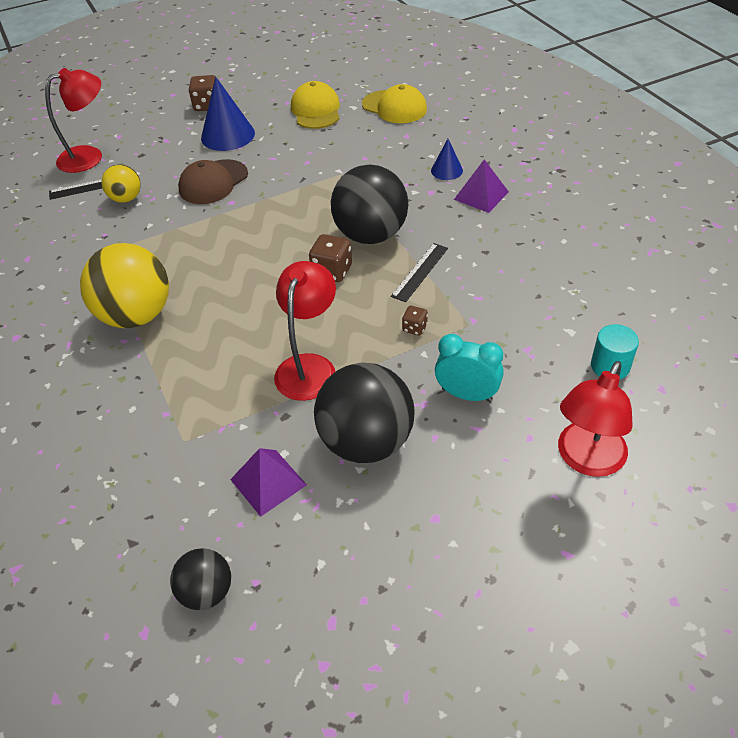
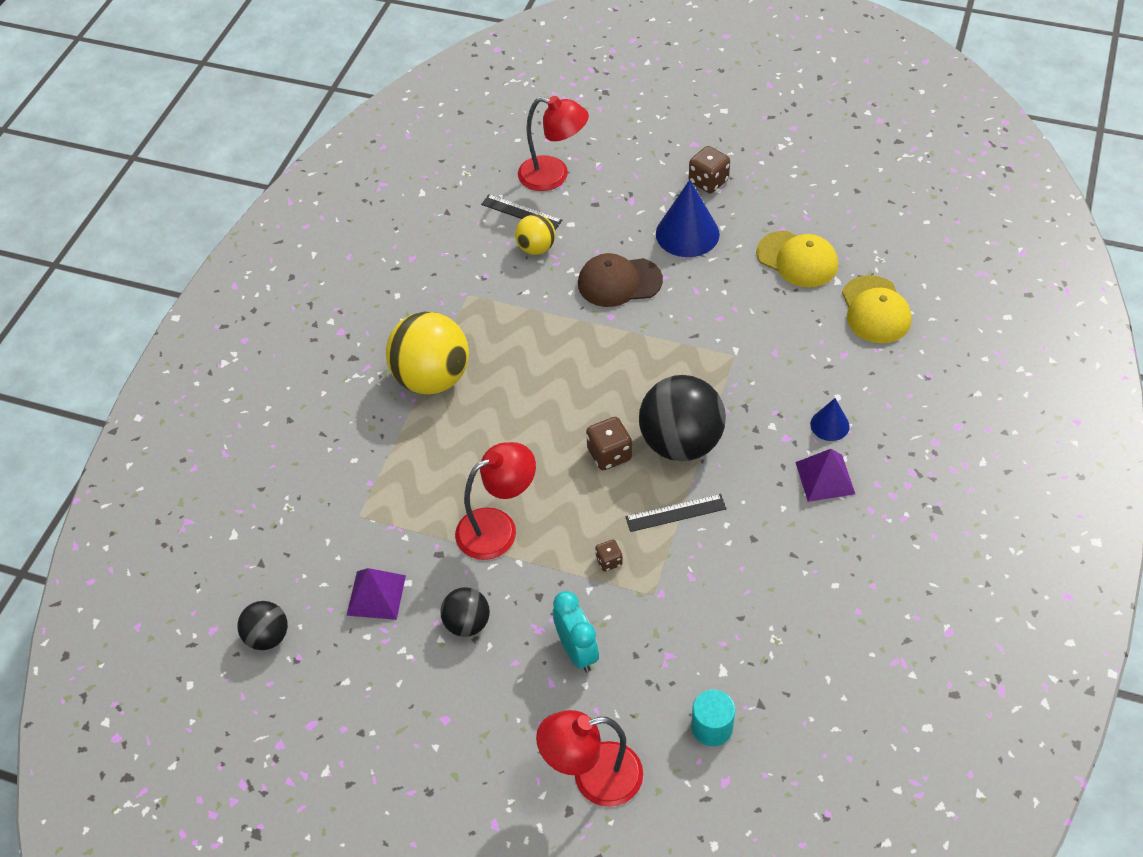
camera: 45 degrees right, 5 degrees up
(316, 110) = (797, 259): yellow cap -> yellow cap turned 90 degrees clockwise
(366, 442) = (467, 623): black ball -> black ball, size x0.53

